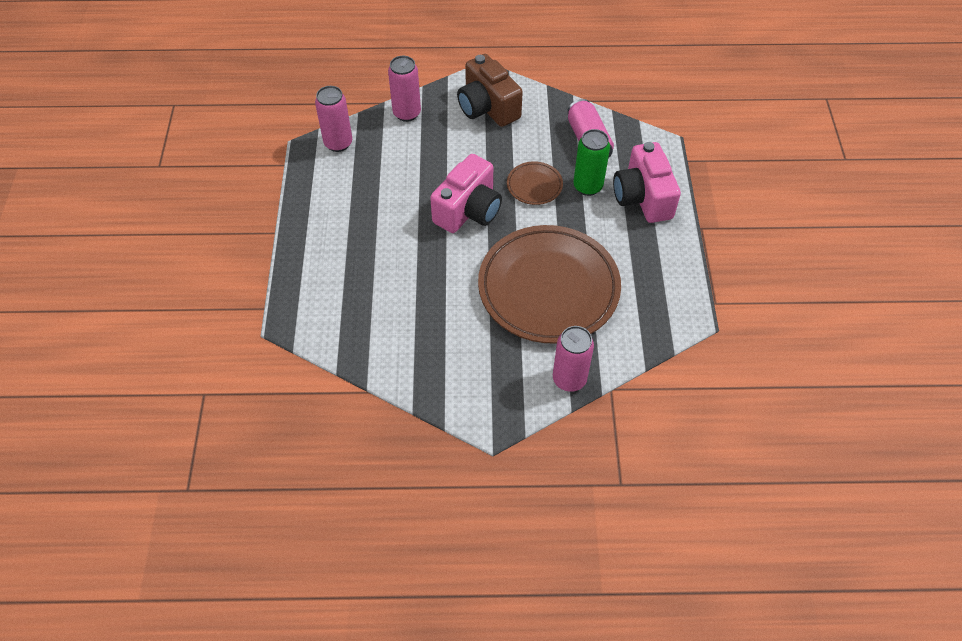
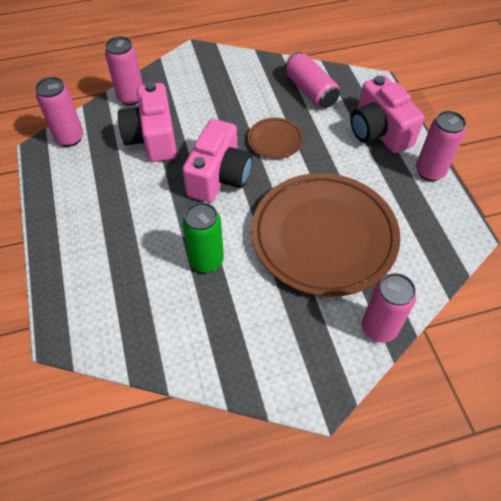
camera: 15 degrees left, 0 degrees up
(416, 159) = (152, 138): none -> pink camera
(487, 107) = (207, 78): brown camera -> none
(587, 186) = (325, 131): green can -> green can (206, 260)
(678, 248) = (430, 171): none -> pink can

